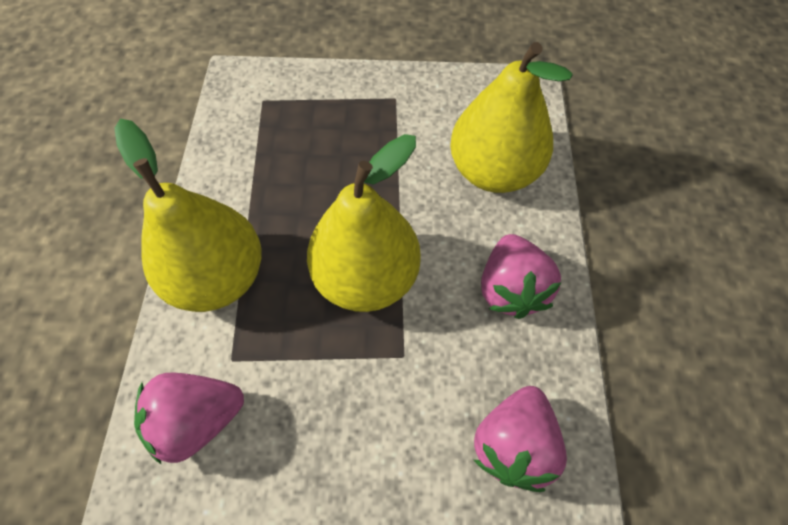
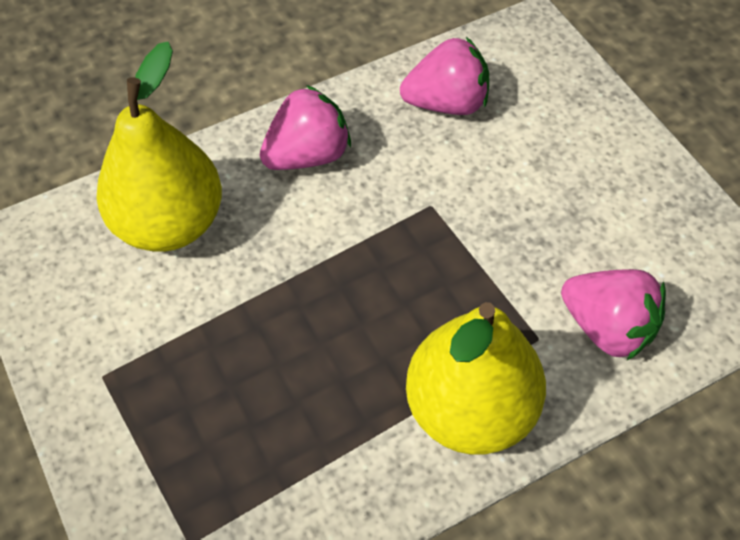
camera: 120 degrees left, 5 degrees down
(366, 277) = (375, 273): yellow pear -> none

